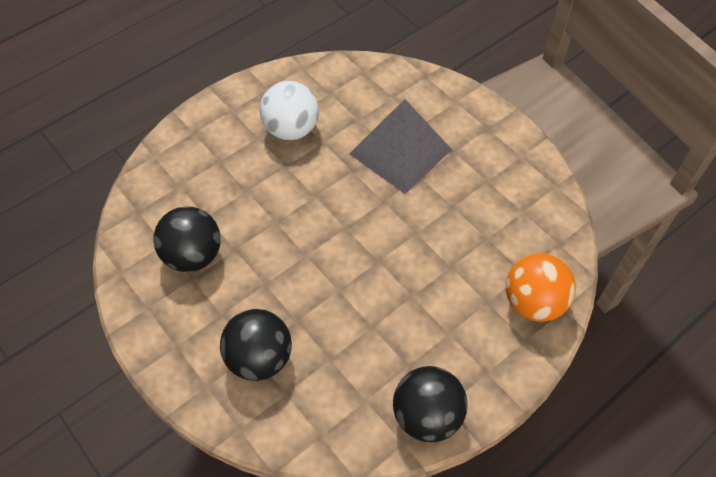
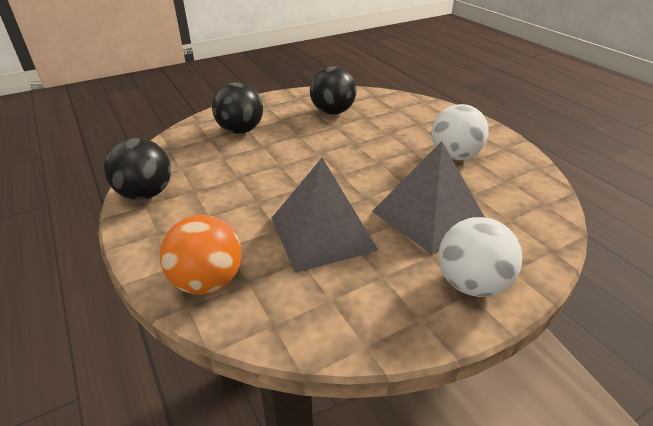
camera: 100 degrees right, 20 degrees down
(447, 228) = (322, 233): none -> grey pyramid
(477, 126) = (471, 283): none -> white ball

